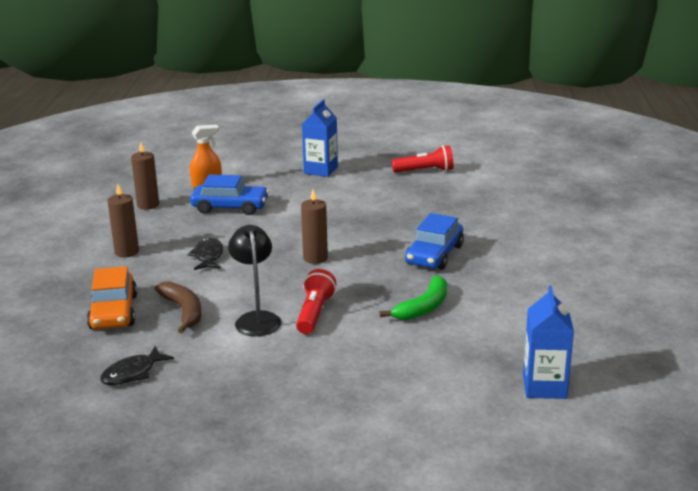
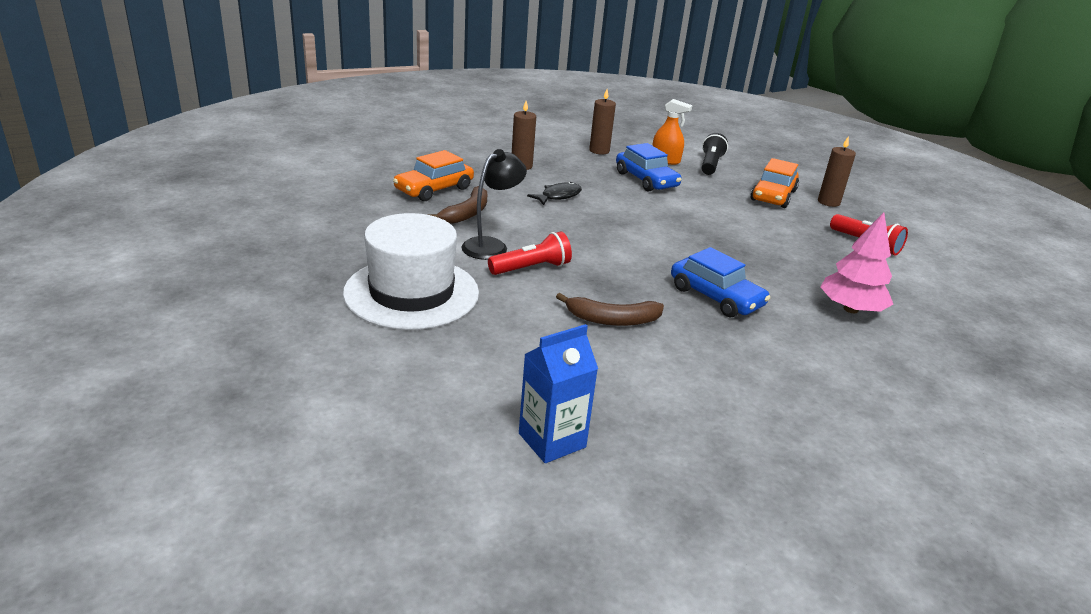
camera: 50 degrees right, 5 degrees up
(132, 373) = (361, 223): black fish -> none
(240, 170) = (710, 164): none -> black flashlight
(292, 384) = (411, 293): none -> white hat
(315, 258) = (621, 240): brown candle -> brown candle (828, 202)
(321, 170) = (773, 196): blue carton -> orange car
(424, 307) = (612, 320): green banana -> brown banana
(434, 255) = (716, 297): blue car -> blue car turned 120 degrees counterclockwise
(496, 215) = (850, 309): none -> pink tree

